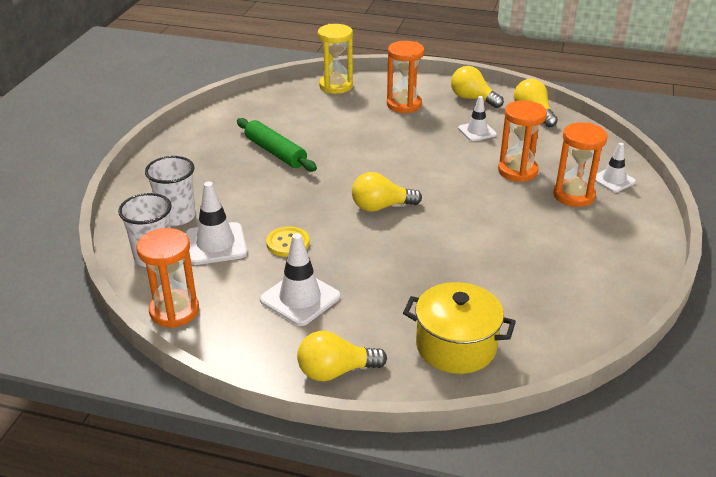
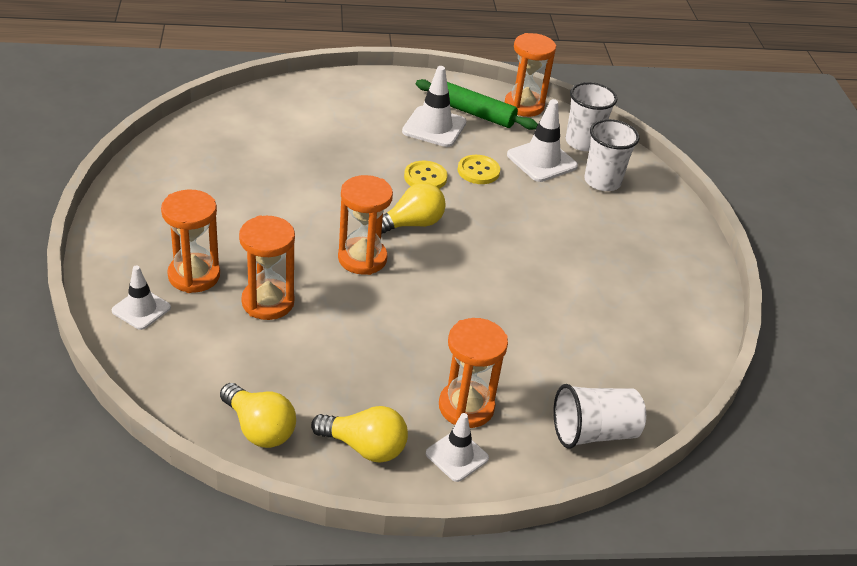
camera: 155 degrees right, 5 degrees up
(275, 152) = (576, 279): green rolling pin -> green rolling pin (474, 113)
(335, 371) = (376, 84): yellow light bulb -> none
(336, 86) = (593, 432): yellow hourglass -> white cup
(344, 245) = (425, 177): none -> yellow button
(435, 188) = (362, 258): none -> orange hourglass
(456, 346) = (292, 110): yellow pot -> none
(477, 131) = (338, 368): white traffic cone -> white traffic cone (457, 456)

